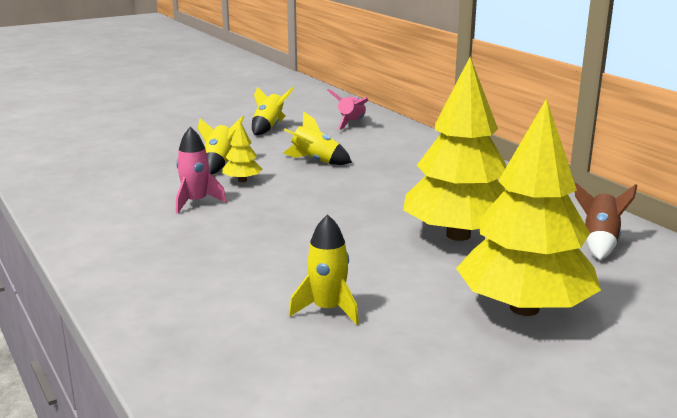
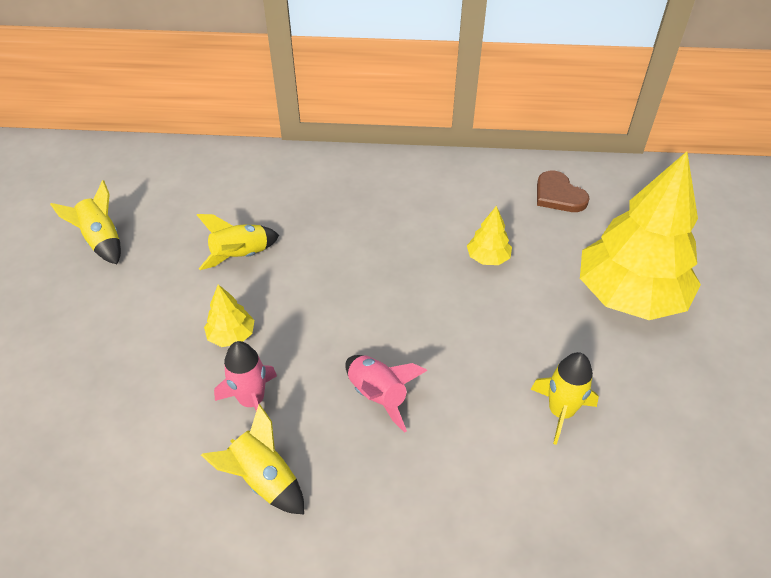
camera: 55 degrees left, 25 degrees up
(219, 164) = (163, 332): yellow rocket -> yellow rocket (264, 479)
(351, 123) = (169, 178): pink rocket -> pink rocket (378, 396)
(458, 235) = (488, 258): yellow tree -> yellow tree, size x0.41
(599, 242) = (558, 195): brown rocket -> brown heart

